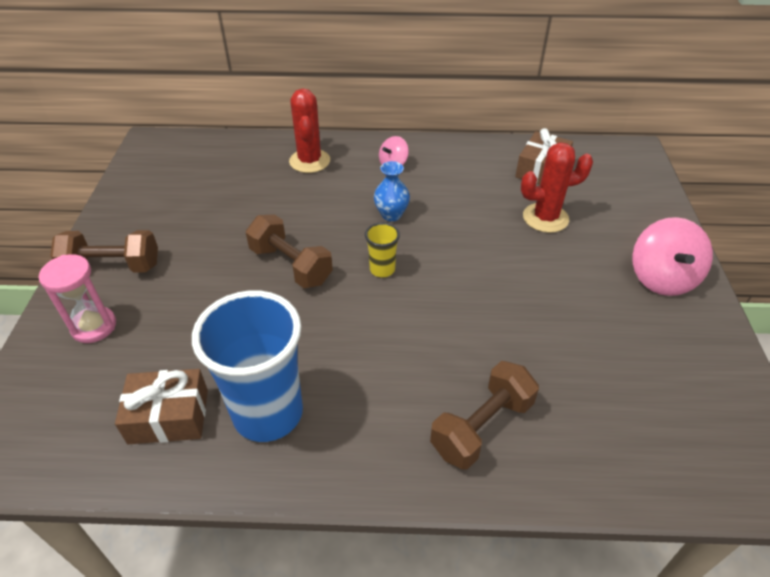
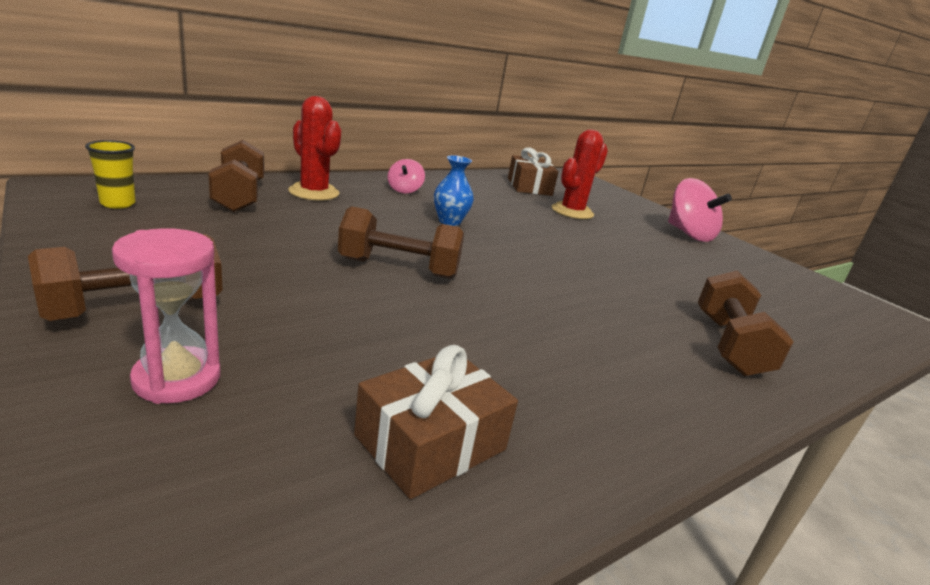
camera: 40 degrees left, 20 degrees down
(249, 161) = (239, 196): none -> brown dumbbell
(268, 413) = (547, 396): blue cup -> none
(382, 269) = (495, 258): yellow cup -> yellow cup (118, 204)

